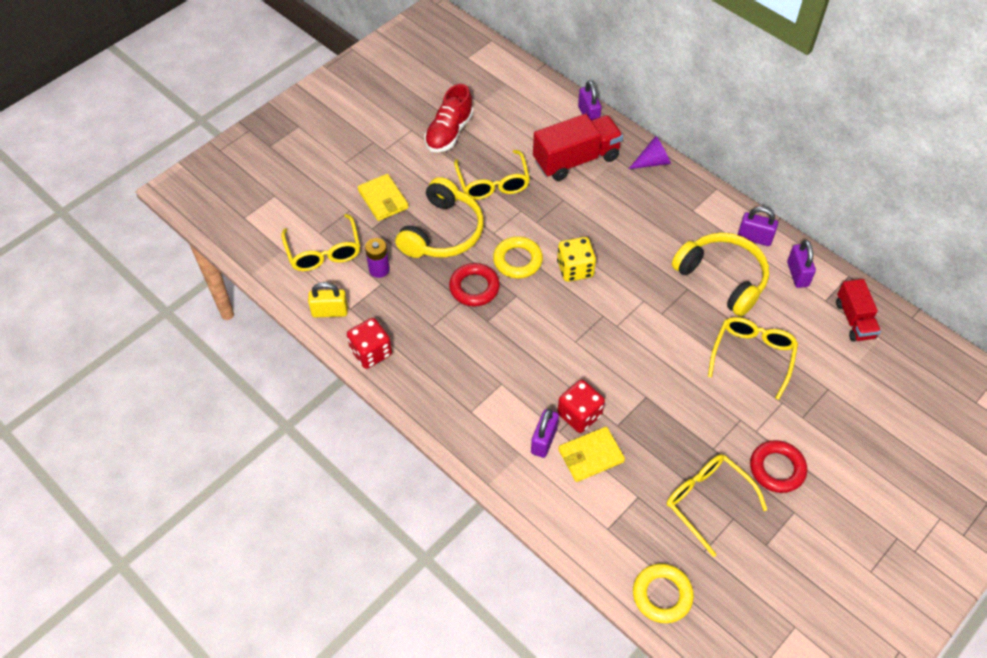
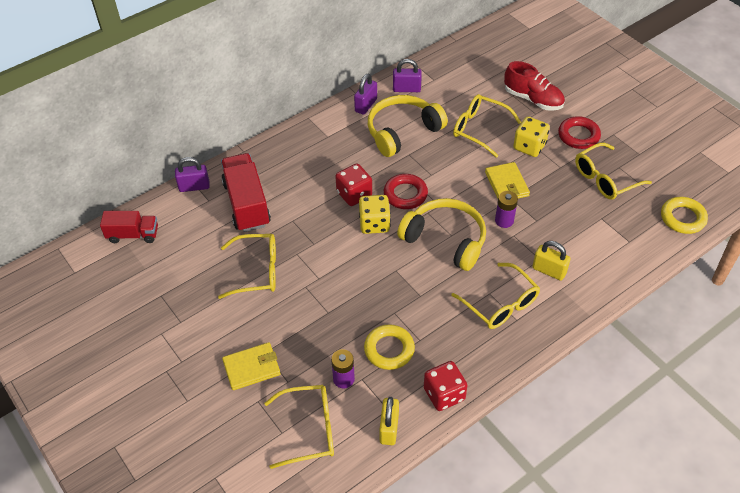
camera: 80 degrees left, 5 degrees down
(442, 232) = (308, 319): yellow headphones -> yellow headphones (445, 240)
(449, 132) = (177, 300): red shoe -> red shoe (533, 99)
(474, 287) = (381, 301): red ring -> red ring (405, 194)
(489, 394) = (500, 304): none -> yellow glasses
(517, 260) = (356, 264): yellow ring -> yellow ring (389, 349)
(544, 440) = (549, 270): purple padlock -> yellow padlock
(579, 415) = (525, 243): red dice -> red dice (354, 194)
(591, 456) = (564, 241): yellow wallet -> yellow wallet (506, 184)
(608, 391) = (504, 220): none -> purple battery
(652, 162) = (266, 152): purple cone -> none
(739, 412) = (529, 146): none -> yellow dice
(854, 320) = (454, 68): red truck -> red truck (133, 235)

